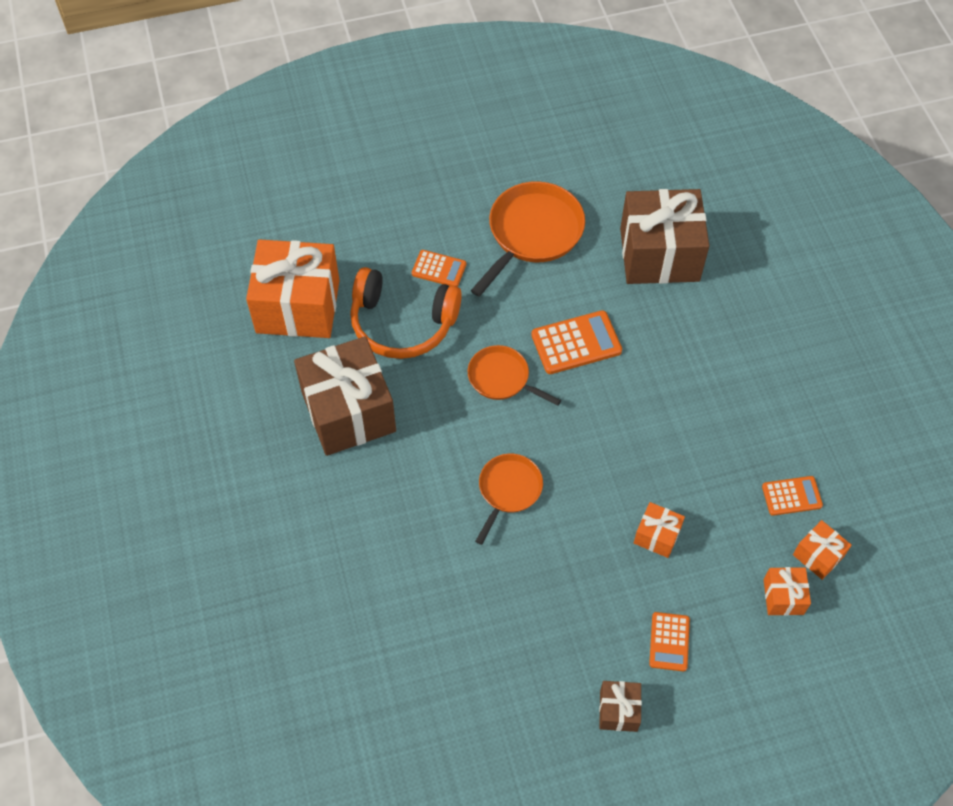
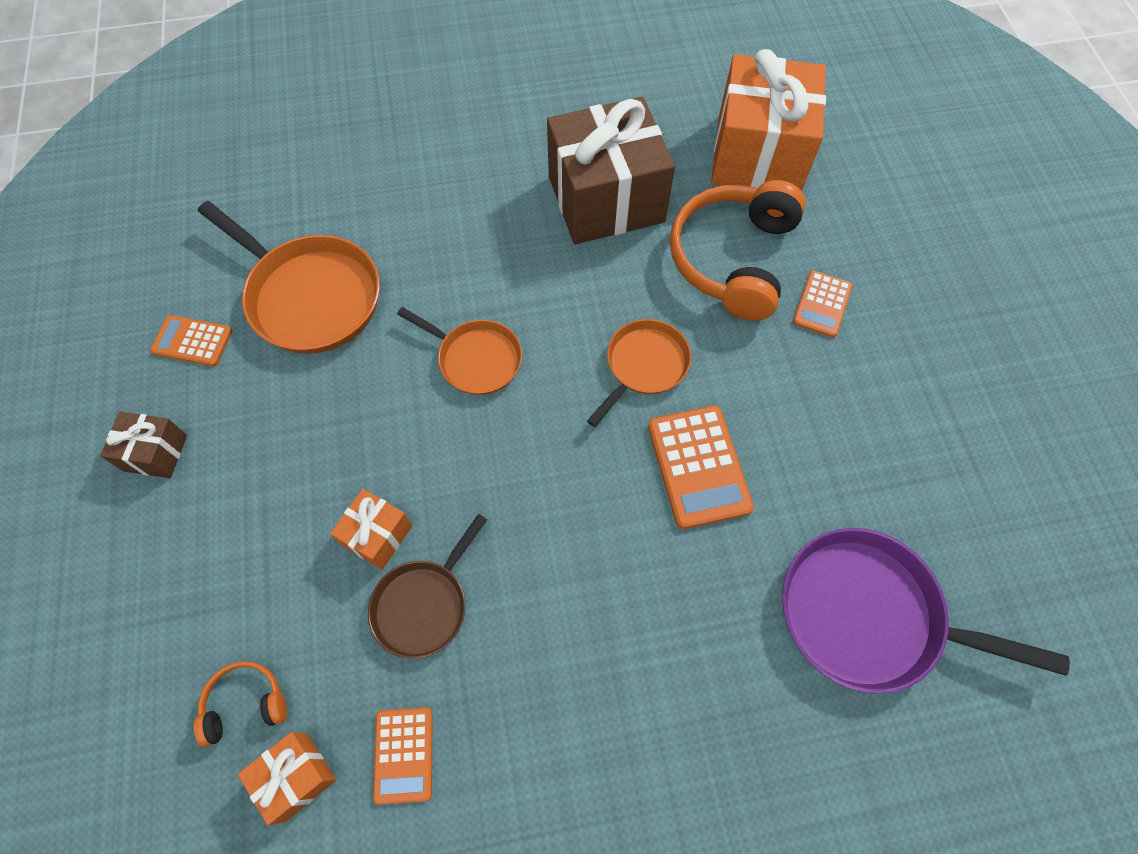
camera: 95 degrees right, 5 degrees up
(532, 233) = (894, 428): orange pan -> orange pan (310, 296)
(659, 254) = (868, 615): brown gift -> purple pan
(669, 642) = (224, 528): orange calculator -> orange calculator (192, 341)
(699, 498) = (424, 604): none -> brown pan
(783, 597) = (245, 704): orange gift -> orange headphones

